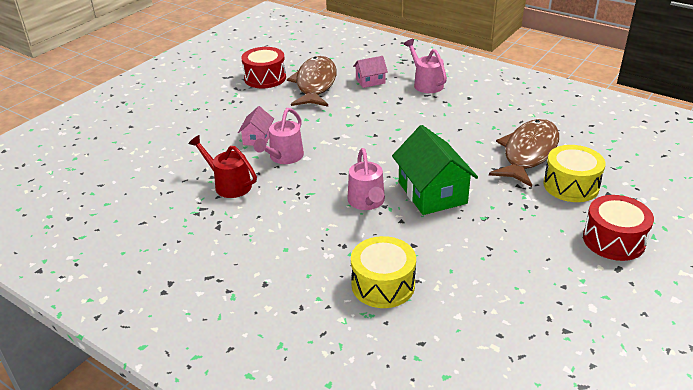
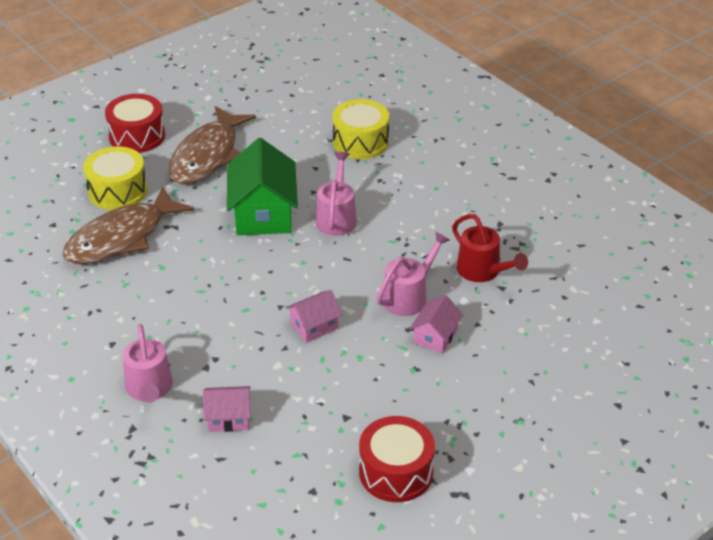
camera: 165 degrees left, 5 degrees up
(315, 84) = (318, 433): brown fish -> brown fish (207, 155)
(344, 128) = (314, 326): none -> pink house

